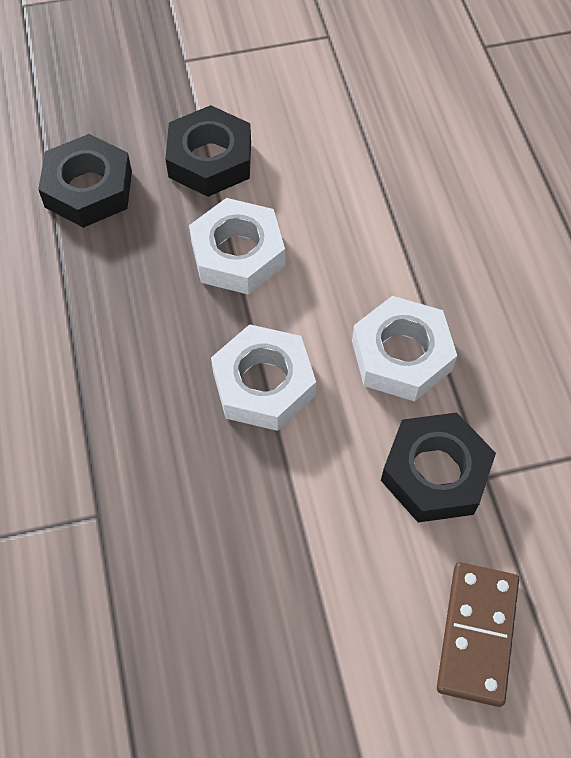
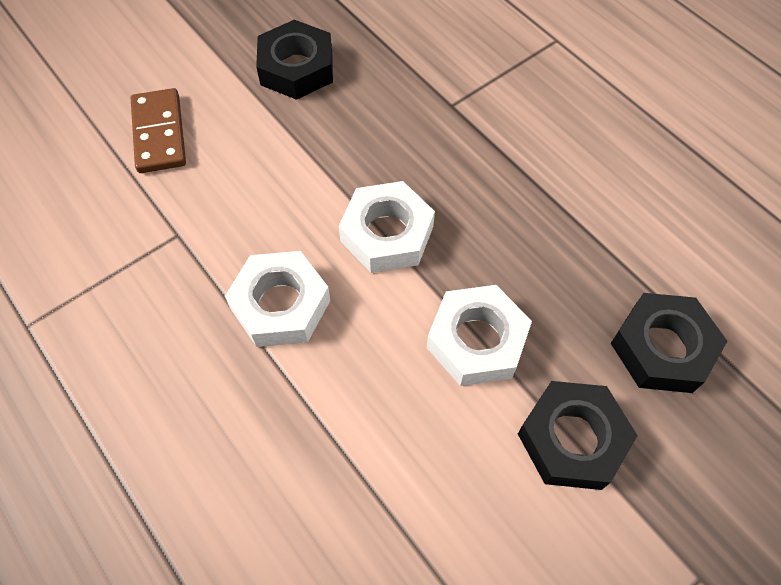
camera: 155 degrees right, 0 degrees up
(435, 473) = (219, 221): black nut -> black nut (296, 68)

